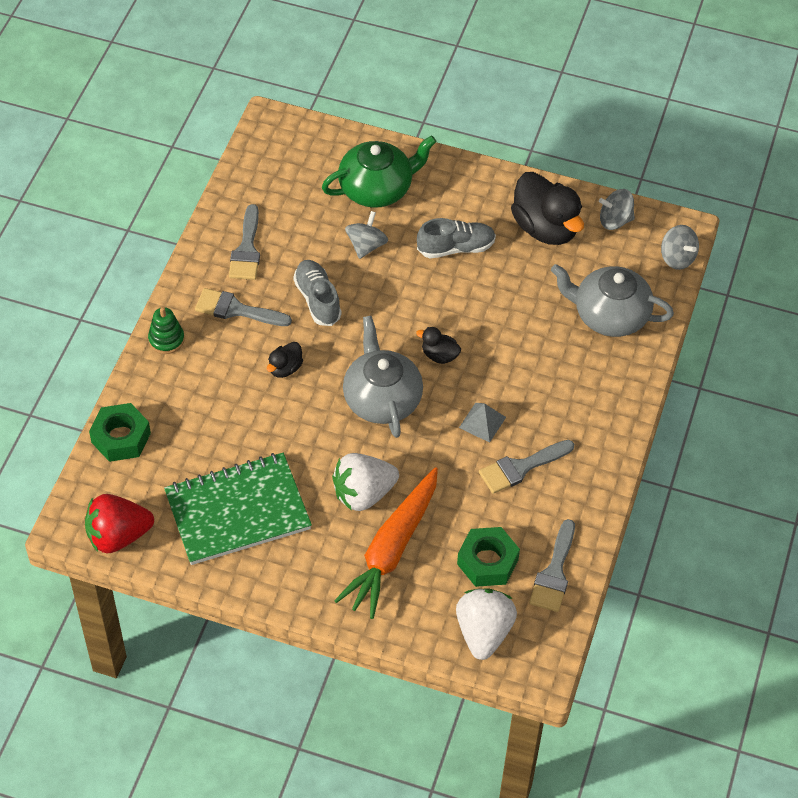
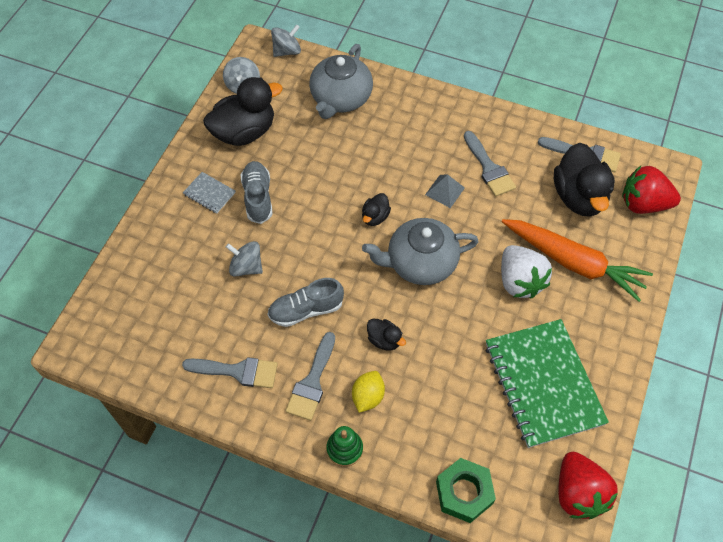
camera: 85 degrees left, 5 degrees up
(221, 356) = (368, 396): none -> yellow lemon
(377, 189) = (179, 255): green teapot -> none
(457, 205) = (209, 193): none -> grey notebook
(483, 632) = (643, 204): white strawberry -> red strawberry
(487, 562) = (579, 197): green nut -> black duck

